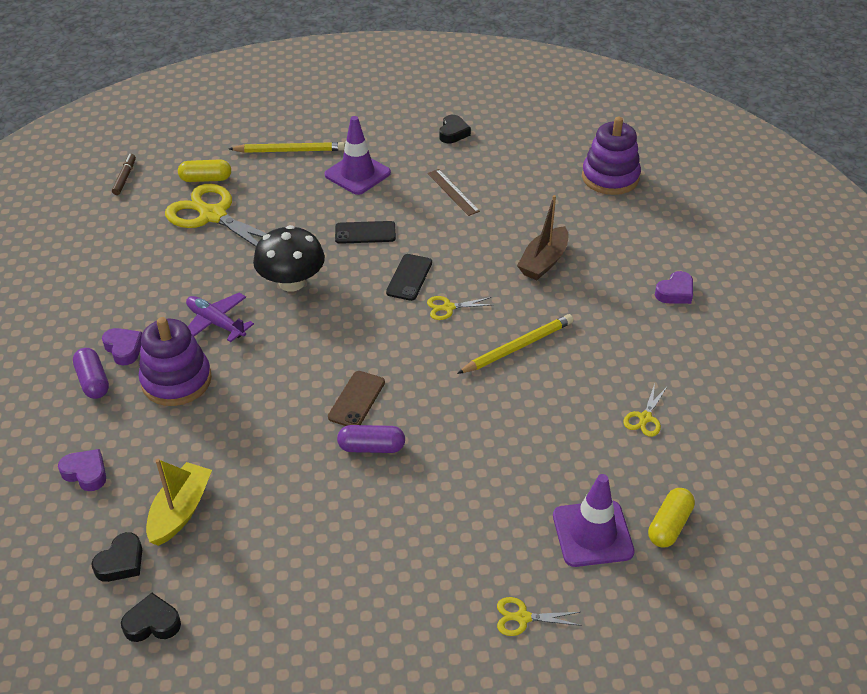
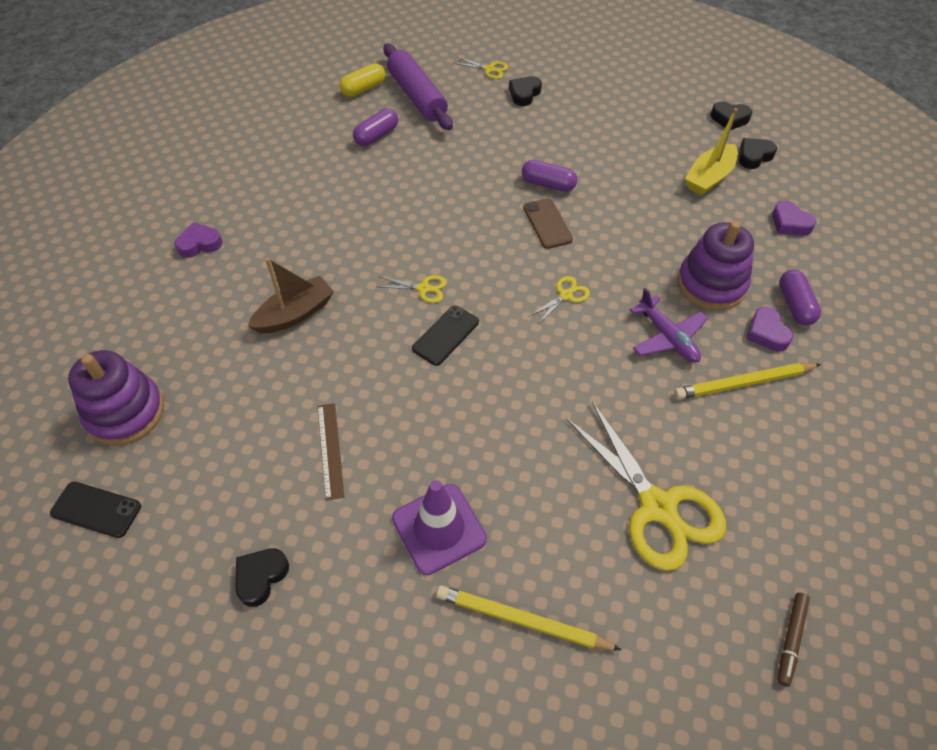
camera: 160 degrees left, 10 degrees up
(206, 179) = (662, 592): yellow capsule -> none
(292, 282) = (576, 366): black mushroom -> none
(356, 400) = (547, 224): brown phone -> brown phone turned 60 degrees counterclockwise
(365, 233) = (469, 414): black phone -> black phone (96, 509)
(452, 582) = (524, 94): none -> black heart
(517, 347) = (382, 232): yellow pencil -> yellow pencil (744, 383)
(592, 534) = (417, 96): purple traffic cone -> purple rolling pin
(601, 456) = (376, 136): none -> purple capsule
(645, 418) = (322, 151): yellow scissors -> yellow scissors (565, 295)

